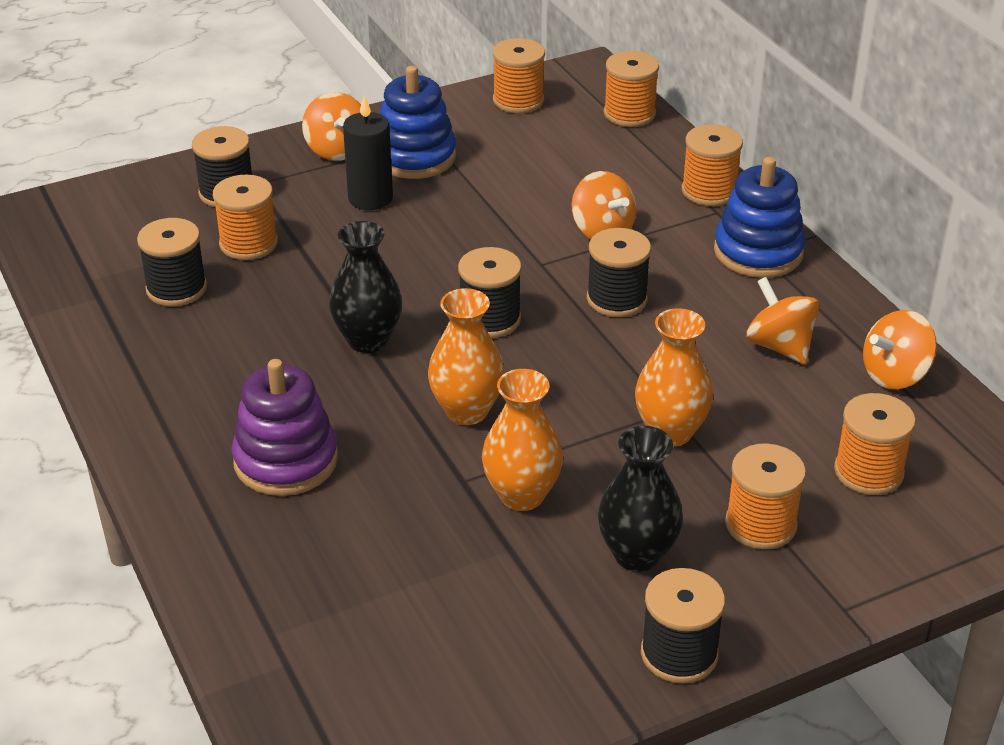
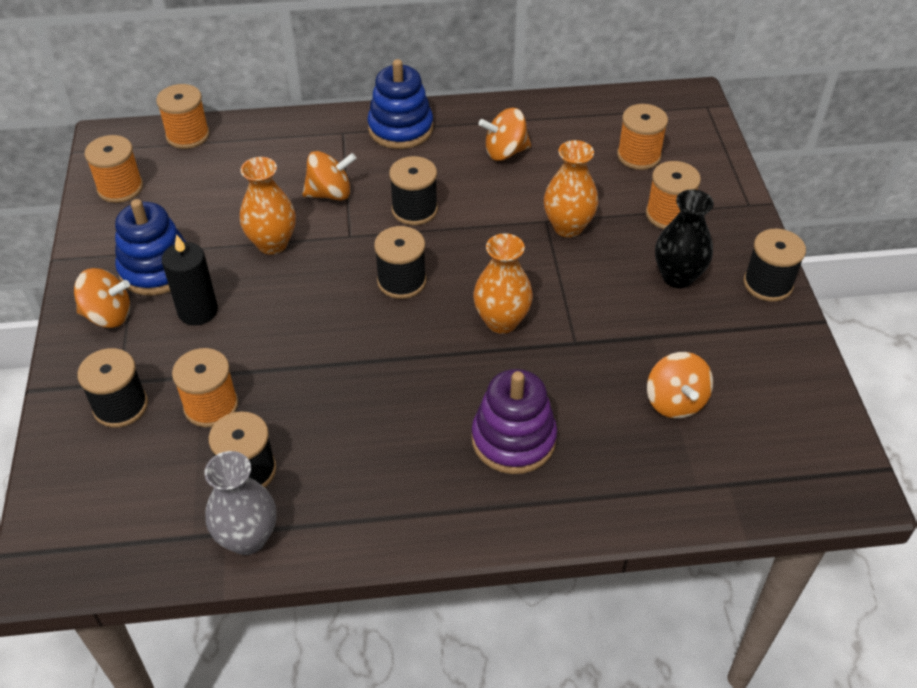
camera: 70 degrees left, 10 degrees up
(96, 312) = (247, 538): none -> grey vase
(368, 340) = (390, 357): black vase -> none
(522, 495) = (602, 316): orange vase -> orange vase (272, 243)
(709, 191) = (315, 128): orange spool -> none
(895, 375) = (556, 115): orange spinning top -> orange spinning top (675, 401)

